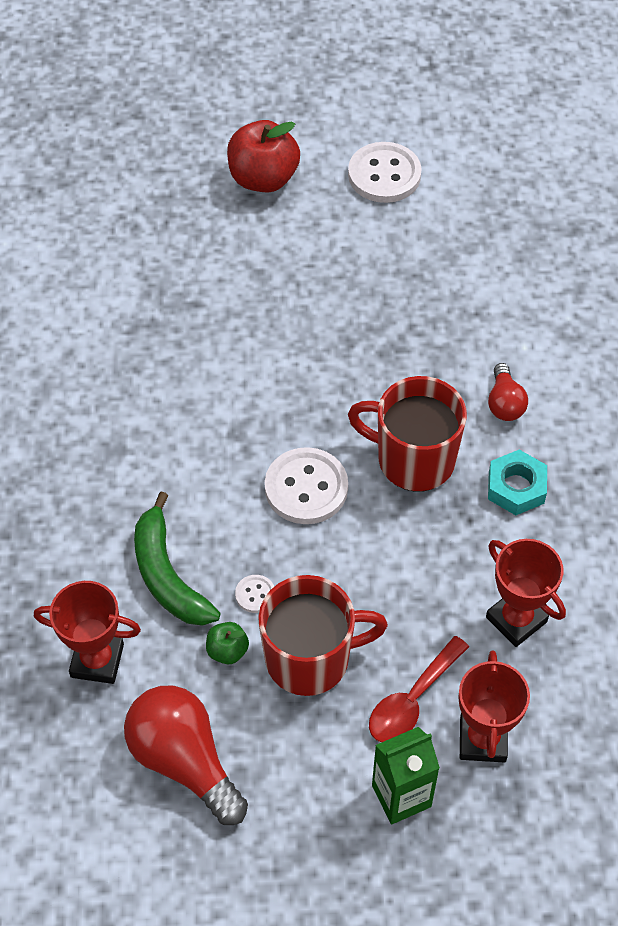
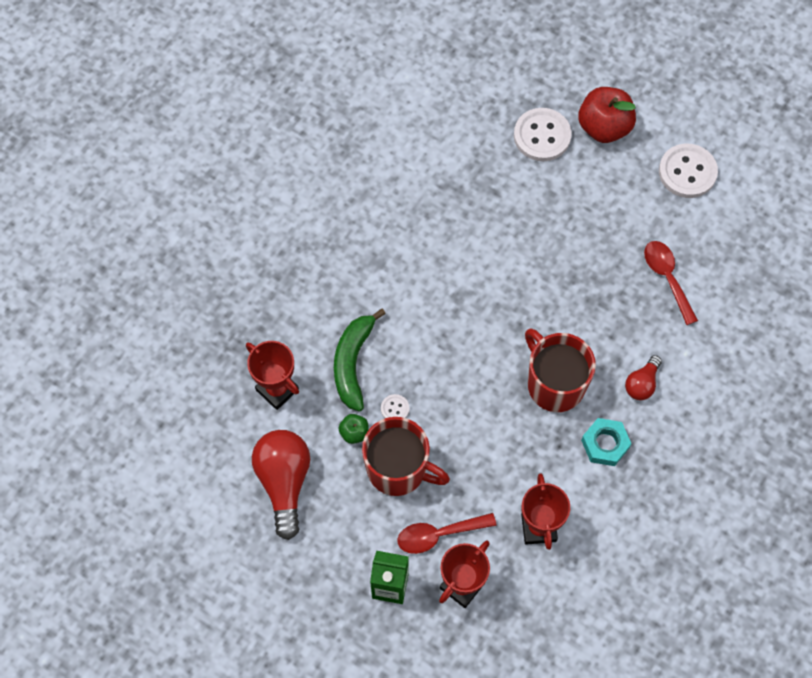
camera: 35 degrees right, 10 degrees up
(306, 488) = (474, 360): white button -> white button (542, 136)
(445, 285) = (667, 278): none -> red spoon

